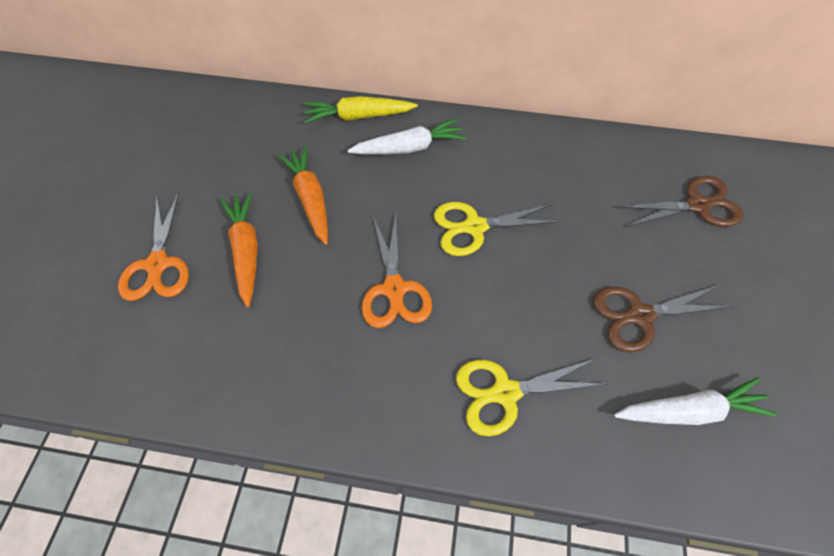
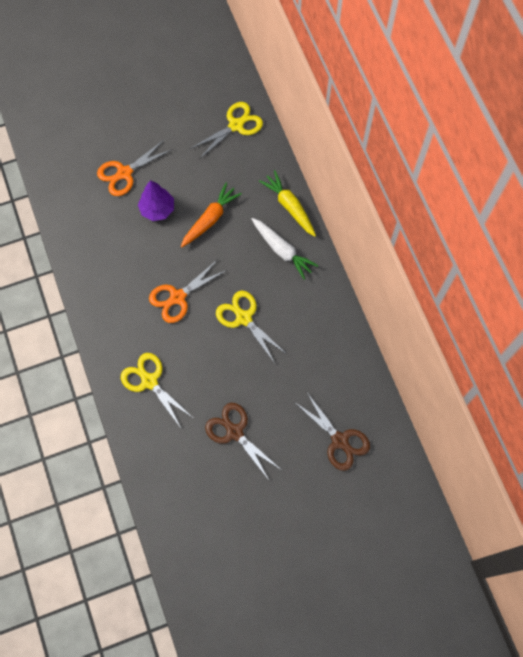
camera: 60 degrees right, 10 degrees up
(212, 117) = (236, 125): none -> yellow scissors
(246, 251) = (157, 209): orange carrot -> purple tree
(689, 410) = (190, 475): white carrot -> none

